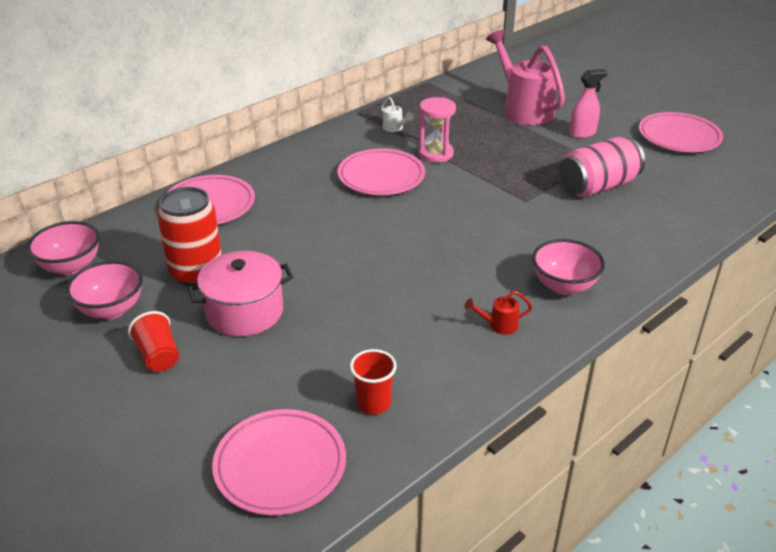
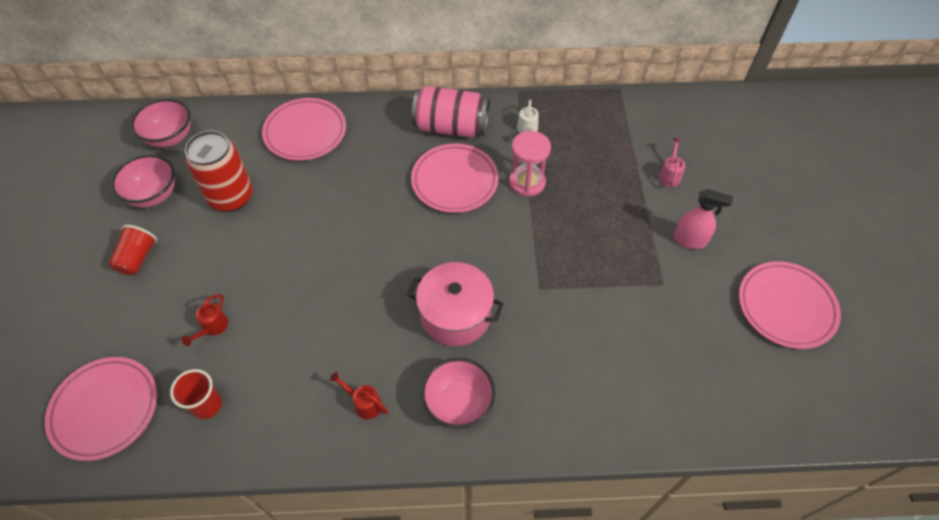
camera: 40 degrees right, 20 degrees up
(244, 312) = (221, 256): pink pot -> pink pot (455, 315)
(304, 356) = (213, 327): none -> red watering can
(524, 109) = (669, 175): pink watering can -> pink watering can, size x0.40
(598, 186) = (623, 315): pink can -> pink can (451, 127)

